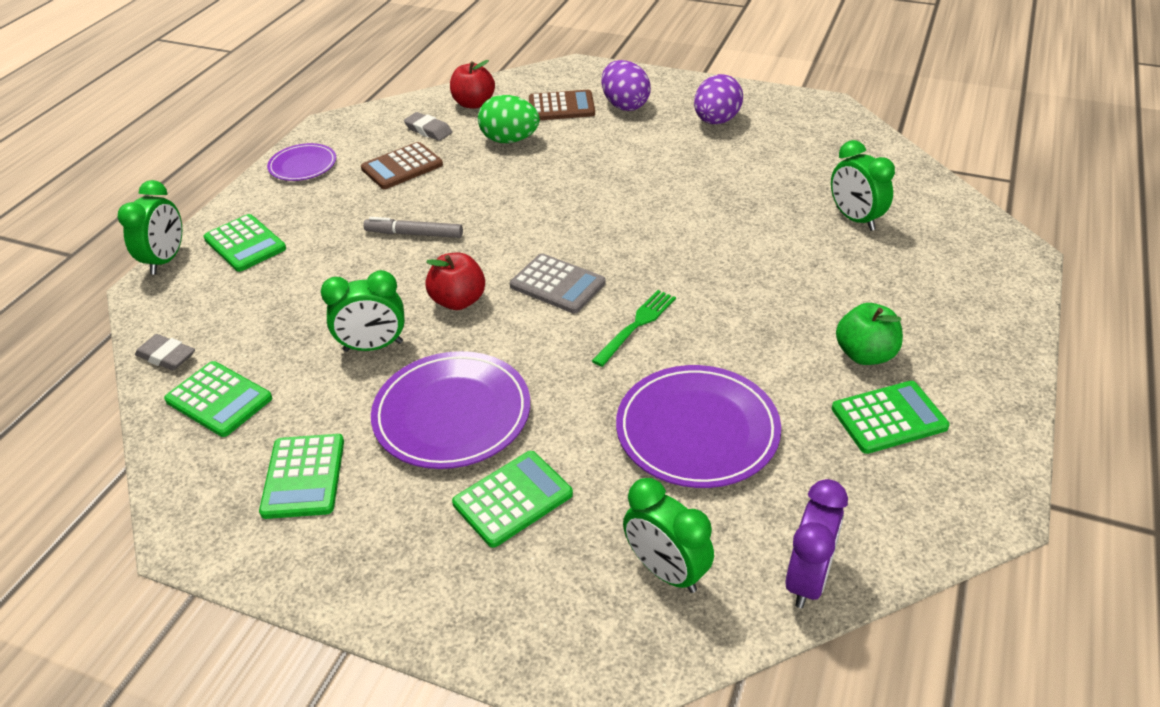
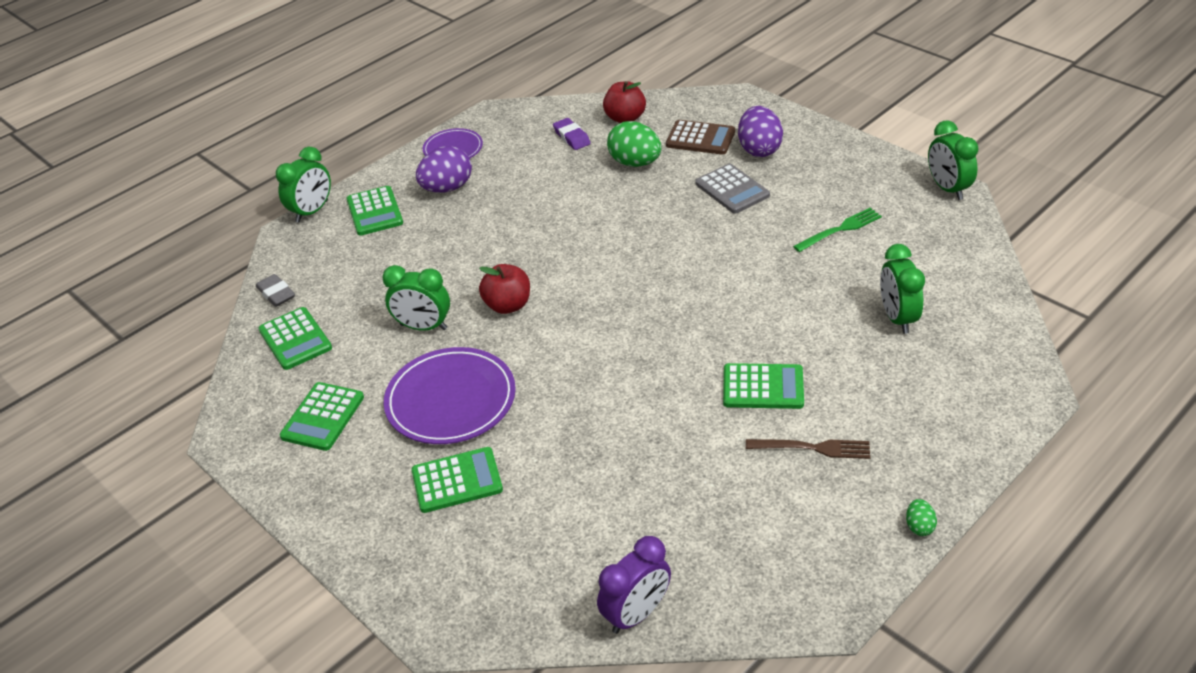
camera: 25 degrees right, 0 degrees up
(402, 167) = (530, 169): brown calculator -> none
(414, 234) = (506, 235): grey marker -> none
(428, 130) = (572, 137): grey eraser -> purple eraser
(557, 284) = (594, 312): grey calculator -> grey calculator (732, 190)
(636, 325) = (636, 366): green fork -> green fork (840, 229)
(666, 571) = (534, 571): green clock -> green clock (947, 188)
(697, 430) = (628, 470): purple plate -> none
(716, 121) = (834, 185): purple egg -> purple egg (447, 188)
(865, 354) = (813, 448): green apple -> brown fork
(889, 418) = (794, 509): green calculator -> green calculator (763, 387)
(1014, 398) = (919, 526): none -> green egg

